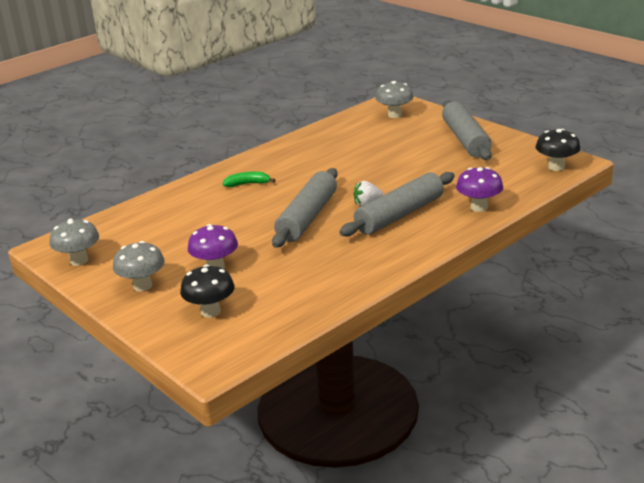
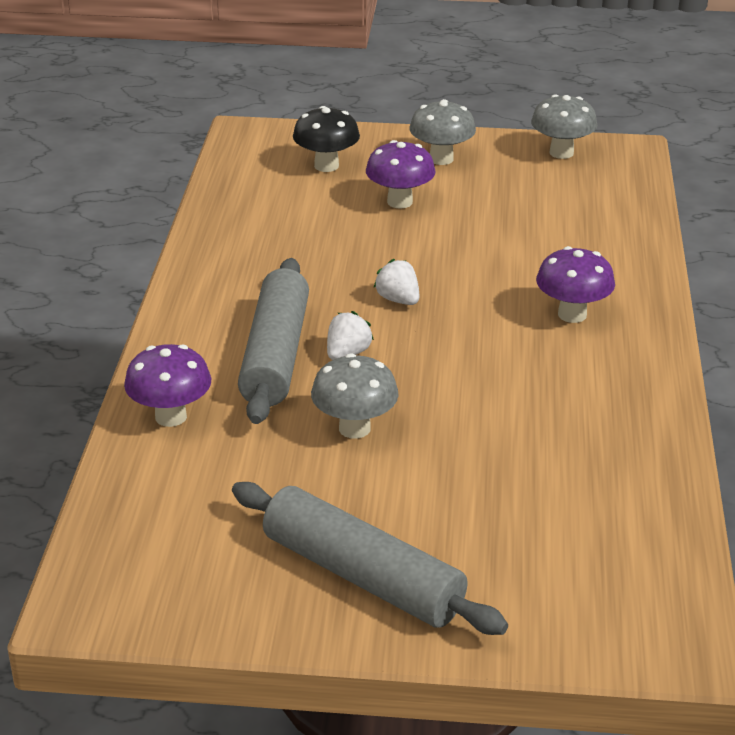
camera: 135 degrees right, 5 degrees up
(248, 184) = (572, 314): green banana -> purple mushroom
(307, 217) = (398, 300): grey rolling pin -> white strawberry
(394, 115) = (599, 591): grey mushroom -> grey mushroom (354, 428)
(556, 167) = (112, 572): black mushroom -> none

